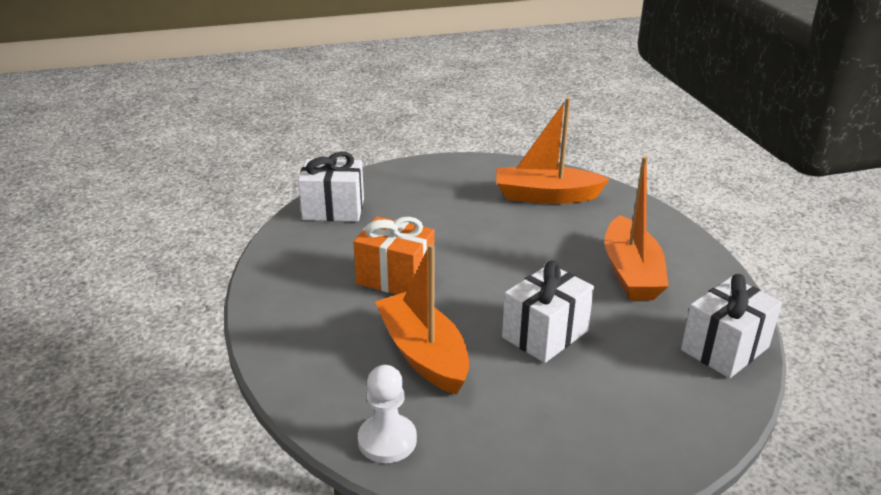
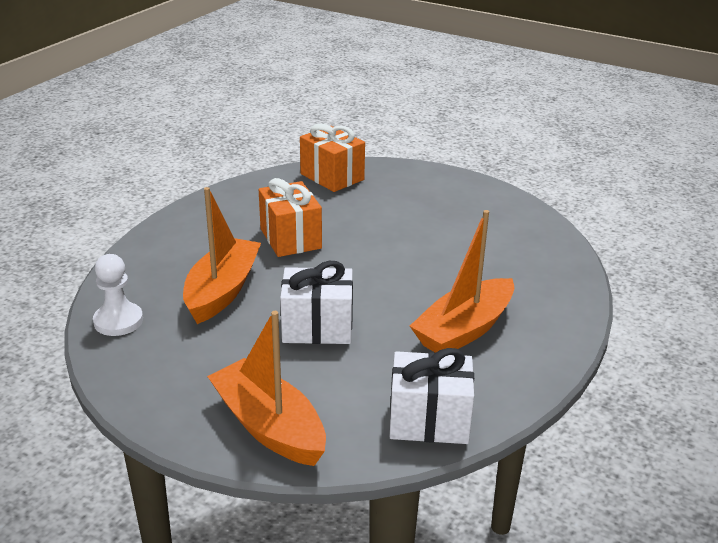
camera: 45 degrees right, 0 degrees up
(333, 209) = (332, 177): white gift -> orange gift
(546, 196) = (507, 243): orange boat -> orange boat (269, 426)

